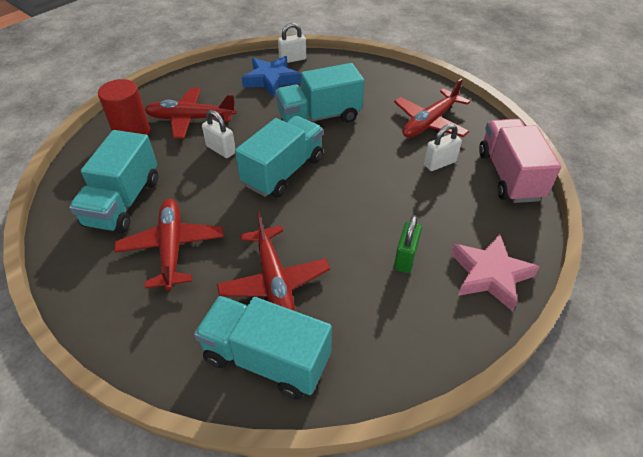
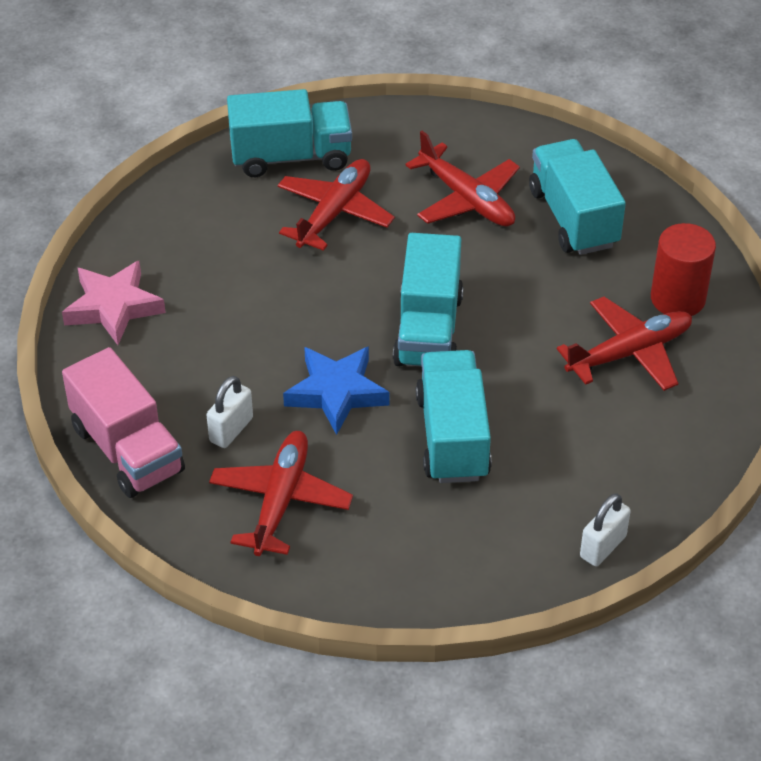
camera: 150 degrees right, 0 degrees up
(221, 149) = (537, 325): white padlock -> none
(271, 80) = (591, 480): blue star -> blue star (336, 392)
(274, 281) = (334, 213): red plane -> red plane turned 75 degrees clockwise
(319, 117) = (452, 437): turquoise truck -> turquoise truck turned 45 degrees counterclockwise
(405, 258) = (213, 288): green padlock -> none

